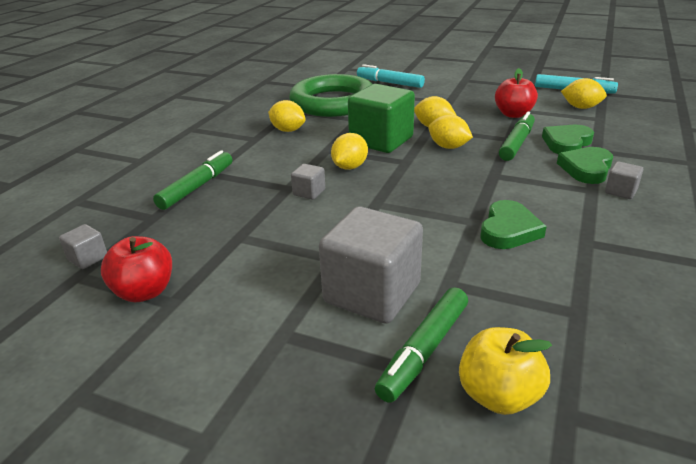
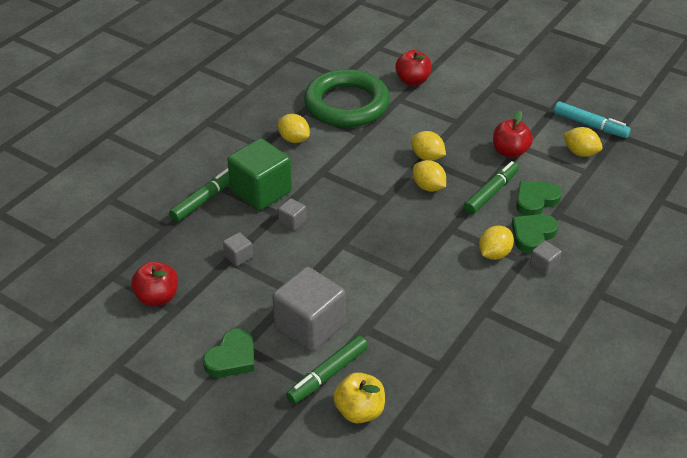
camera: 10 degrees right, 10 degrees up
(88, 258) = (119, 260): grey cube -> grey cube (238, 257)
(349, 167) = (334, 198): yellow lemon -> yellow lemon (494, 254)
(381, 141) = (372, 168): green cube -> green cube (261, 191)
(389, 83) = (412, 81): turquoise marker -> red apple
(508, 230) = (431, 289): green heart -> green heart (232, 357)

